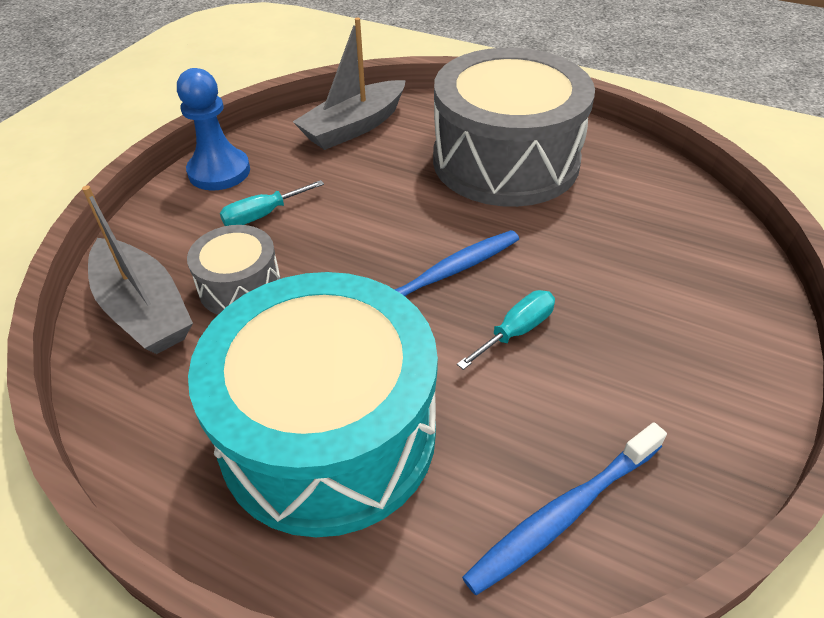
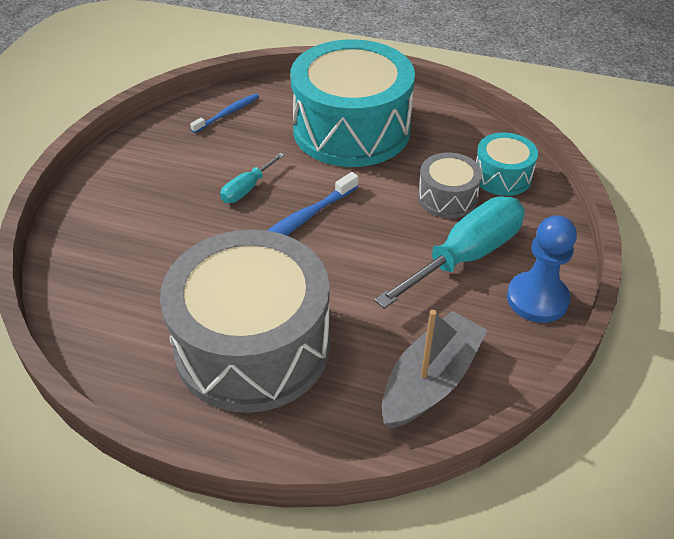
camera: 170 degrees right, 0 degrees up
(144, 310) = (502, 176): grey boat -> turquoise drum
(262, 215) = (466, 256): turquoise screwdriver -> turquoise screwdriver, size x2.03
(563, 514) = (227, 113): blue toothbrush -> blue toothbrush, size x0.66

